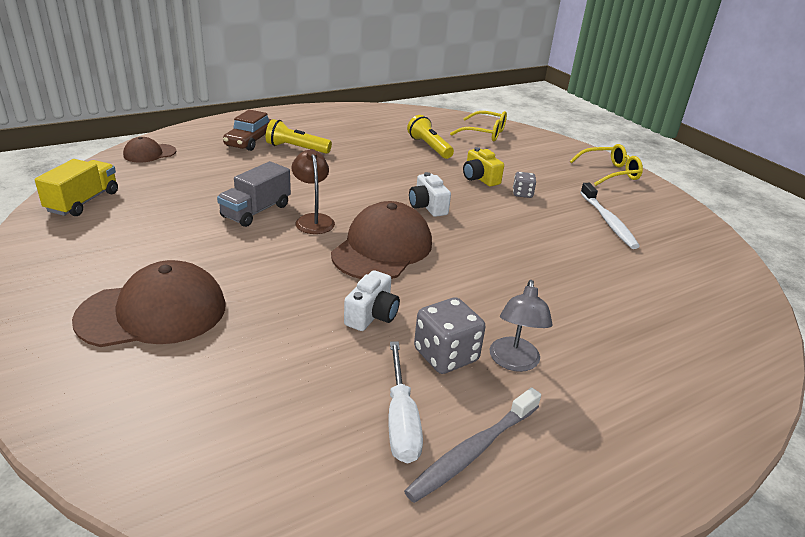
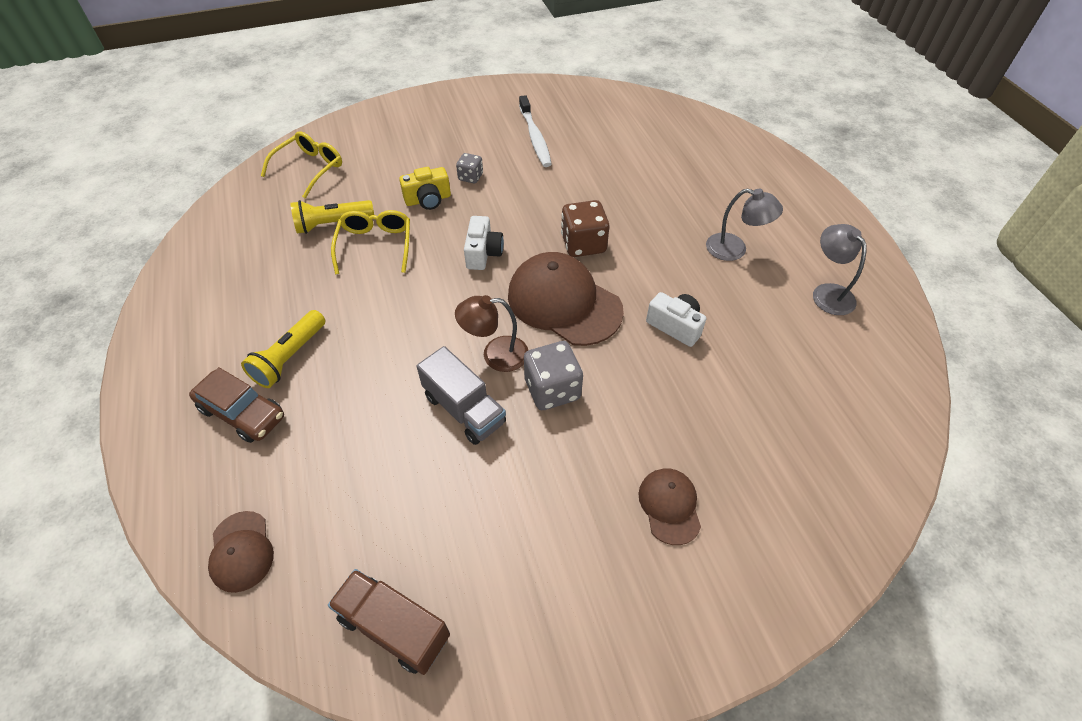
camera: 75 degrees left, 20 degrees up
(83, 202) = (394, 627): yellow truck -> brown truck
(153, 312) = (669, 506): brown cap -> brown cap, size x0.52
(401, 420) = (803, 326): white screwdriver -> none
(427, 206) = (483, 253): white camera -> white camera turned 75 degrees counterclockwise
(446, 355) = (728, 287): grey dice -> grey dice (552, 389)
(466, 255) = (583, 244): none -> brown dice
(473, 451) = (827, 293): grey toothbrush -> grey lamp
(608, 221) = (535, 137): white toothbrush -> white toothbrush turned 75 degrees clockwise
(610, 172) = (440, 106): yellow glasses -> yellow glasses (375, 245)

